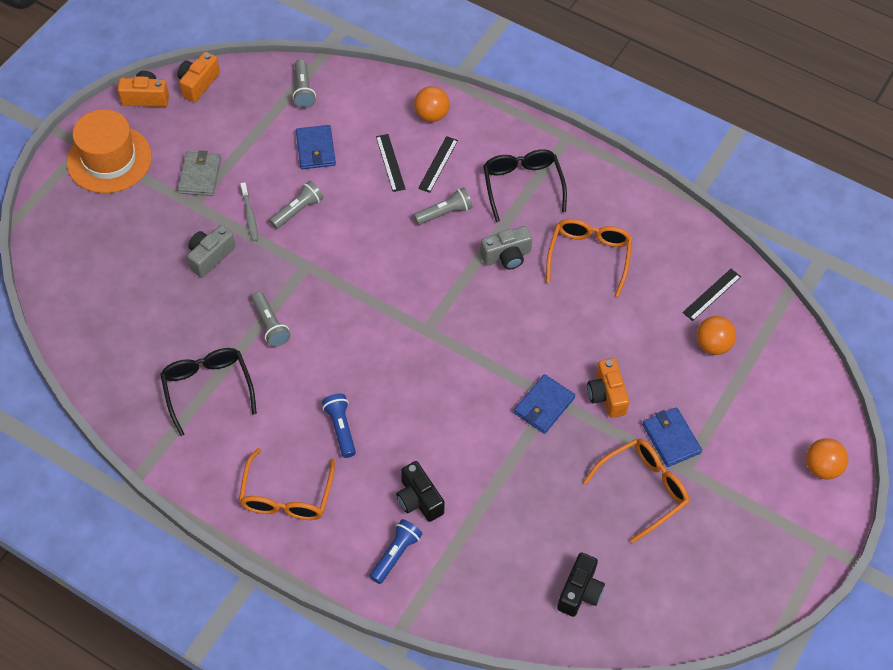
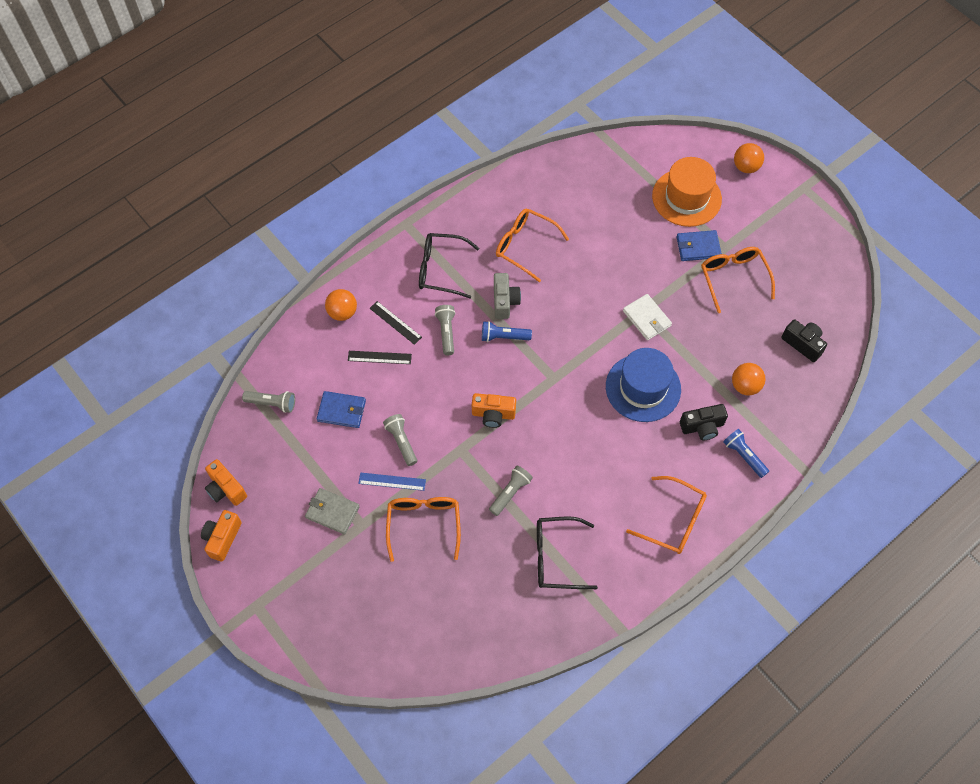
camera: 70 degrees left, 5 degrees up
(109, 159) = (282, 586): orange hat -> orange hat (686, 197)
(210, 257) = (424, 524): grey camera -> orange glasses
(249, 215) = (392, 481): grey toothbrush -> blue ruler
(270, 325) = (510, 493): grey flashlight -> grey flashlight turned 45 degrees counterclockwise
(340, 428) = (624, 465): blue flashlight -> blue flashlight (503, 337)
(448, 424) = (643, 388): none -> blue hat
(544, 405) = (647, 318): blue wallet -> white wallet
(606, 395) = (650, 275): orange camera -> orange camera (493, 414)
(711, 294) = (586, 180): black ruler -> none
(712, 345) = (629, 195): orange ball -> orange ball (745, 386)

